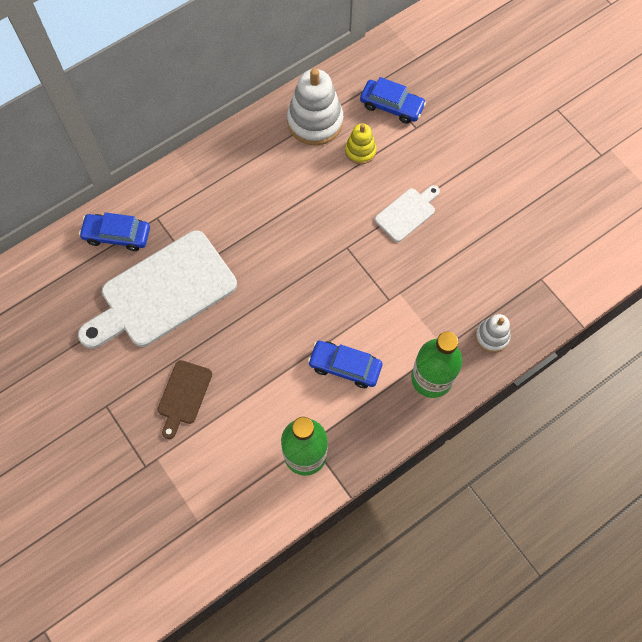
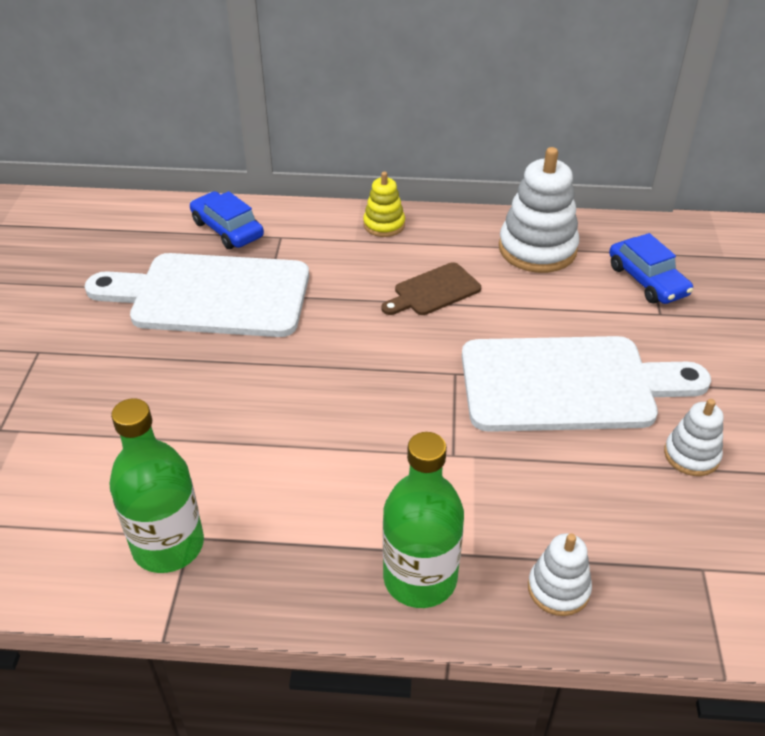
camera: 40 degrees right, 25 degrees down
(183, 395) = (118, 393): brown cutting board -> brown cutting board (433, 291)
(345, 366) = (322, 487): blue car -> none
(360, 151) = (566, 298): yellow stacking toy -> yellow stacking toy (384, 225)
(407, 213) = (567, 384): white cutting board -> white cutting board, size x2.12
(494, 216) = (691, 455): none -> white stacking toy

